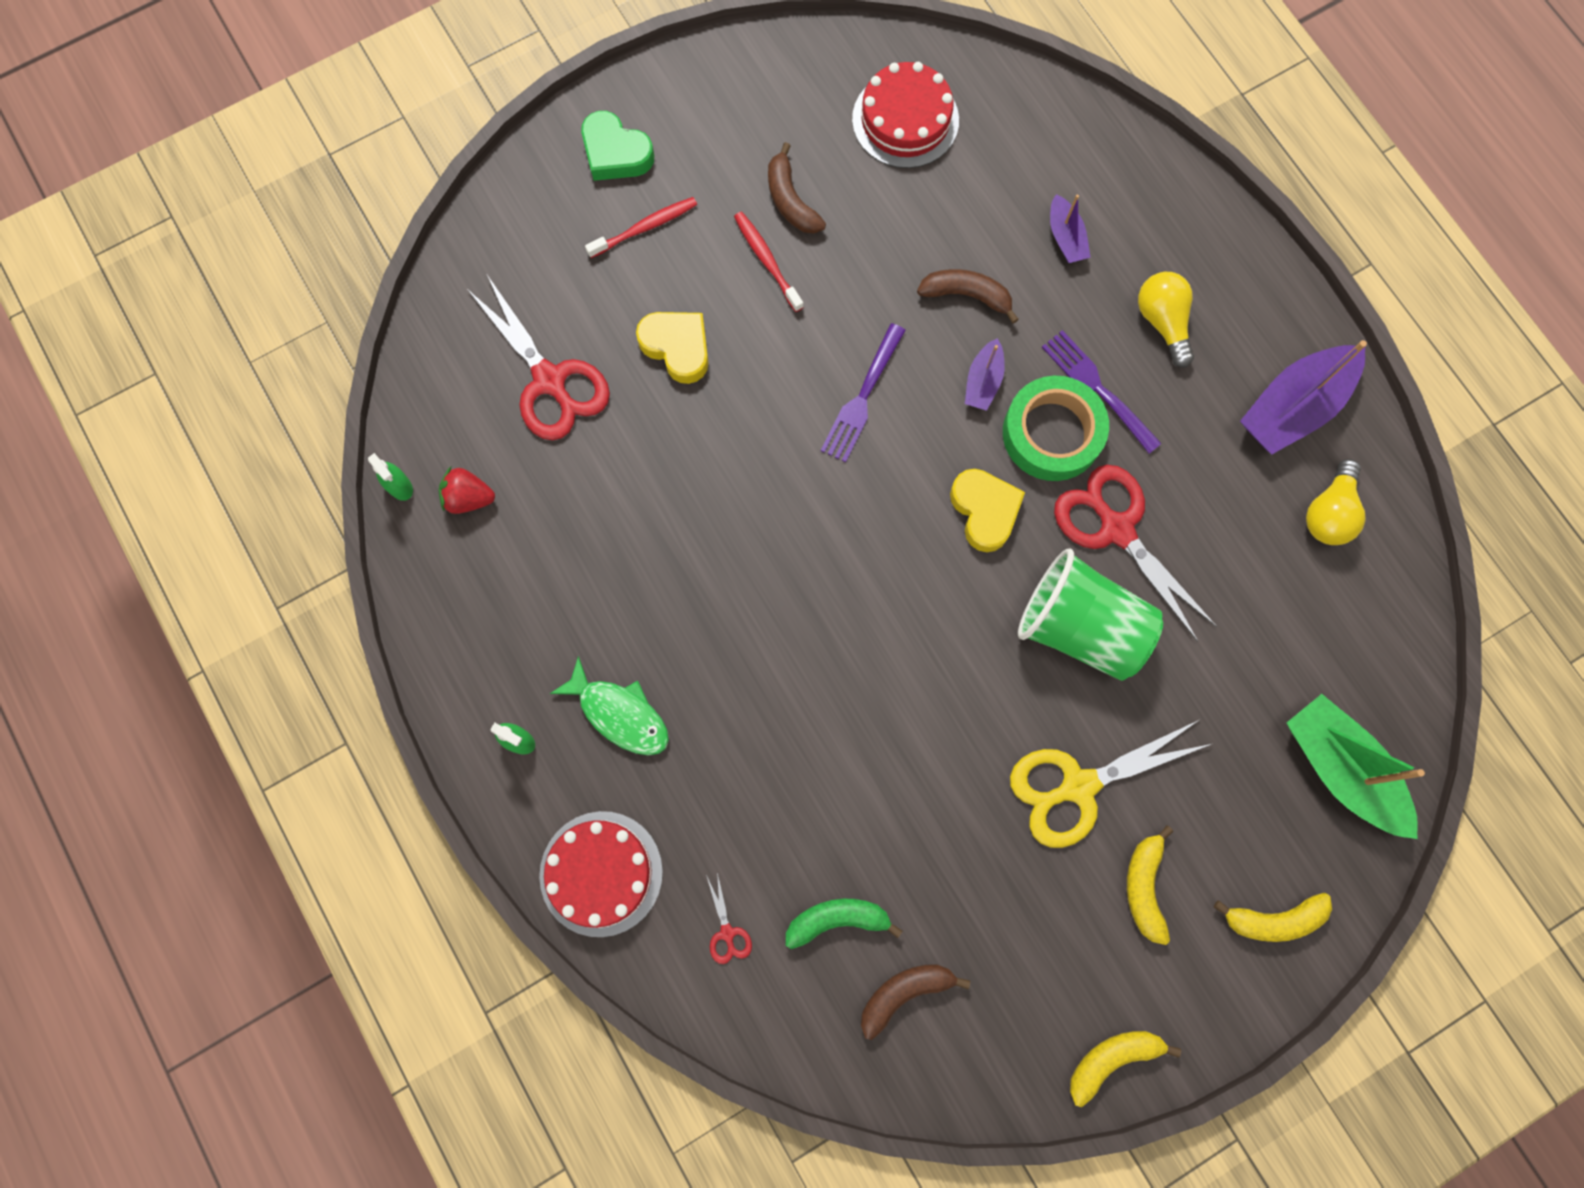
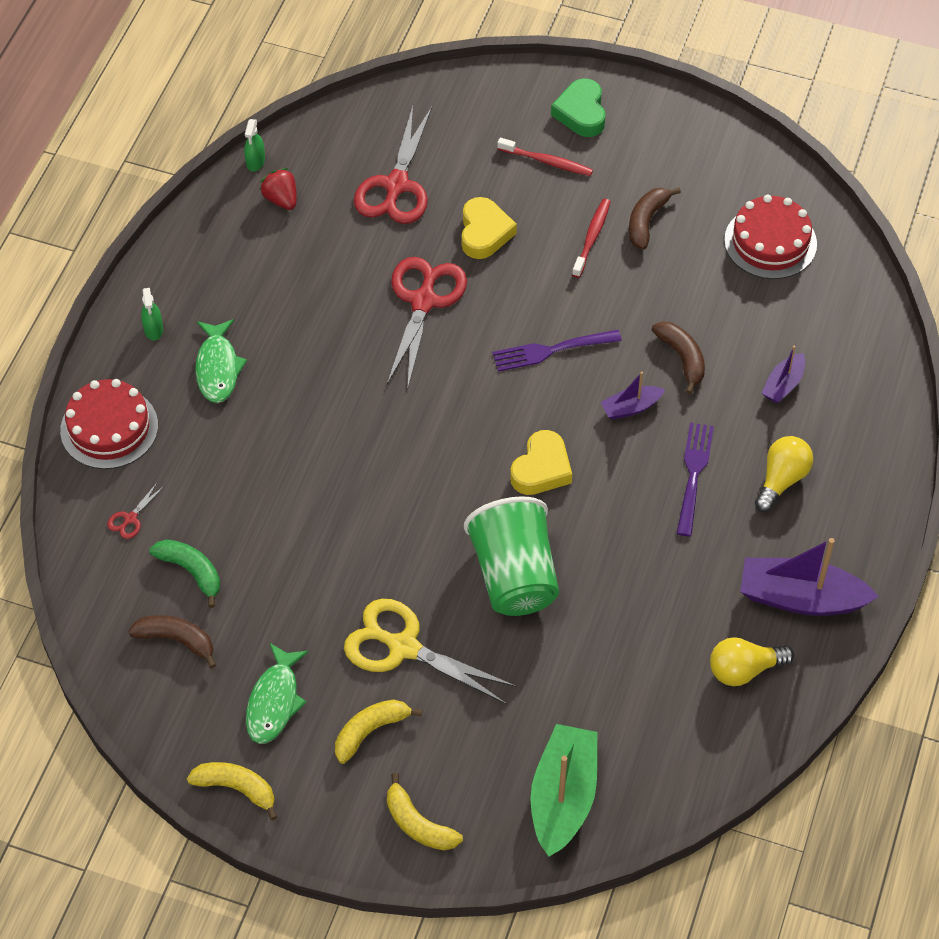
camera: 50 degrees right, 20 degrees down
(1044, 951) = (274, 701): none -> green fish
(1052, 433) = (634, 470): green tape -> none
(1116, 529) = (604, 551): red scissors -> red scissors (424, 301)

